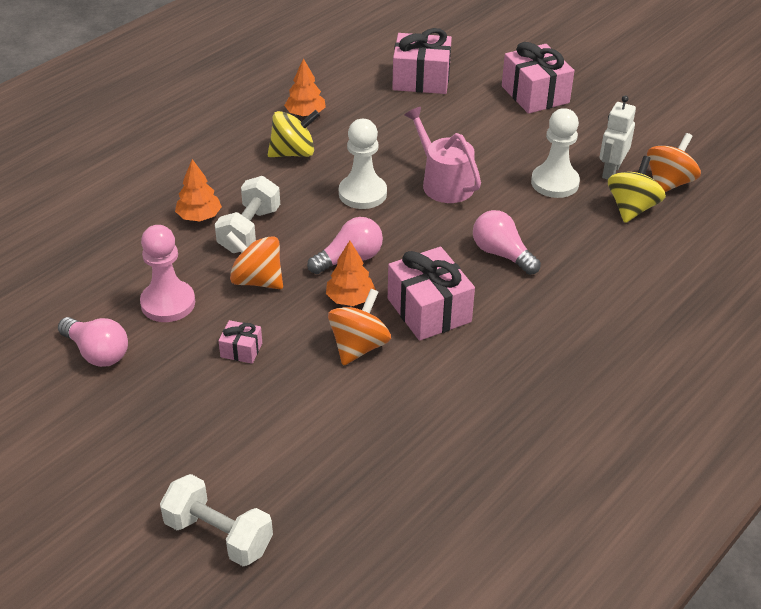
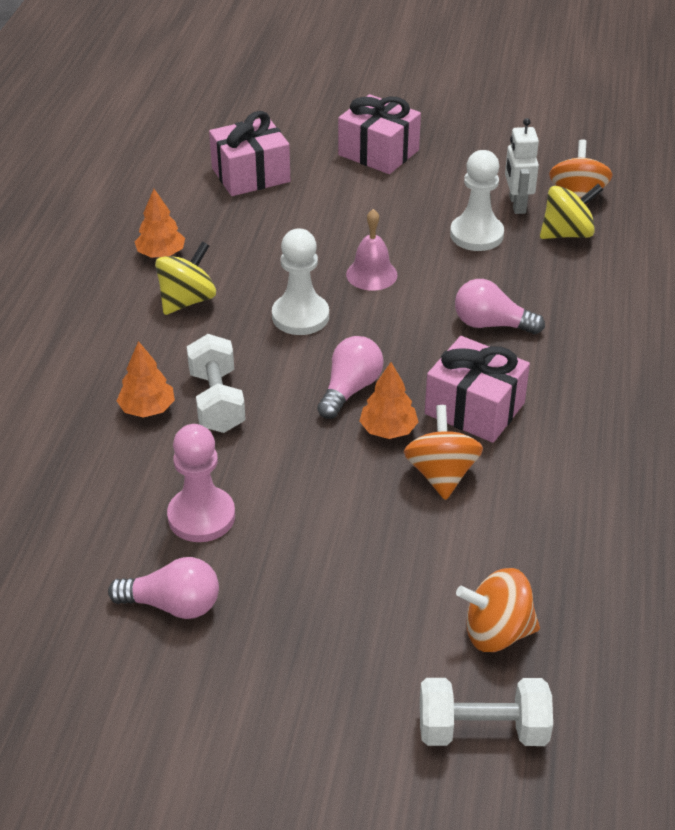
camera: 30 degrees left, 0 degrees up
(241, 350) = (327, 531): pink gift -> none
(257, 280) = (275, 451): orange spinning top -> orange spinning top (496, 632)
(444, 183) = (371, 274): pink watering can -> pink bell
(632, 208) = (567, 233): yellow spinning top -> yellow spinning top turned 75 degrees clockwise

